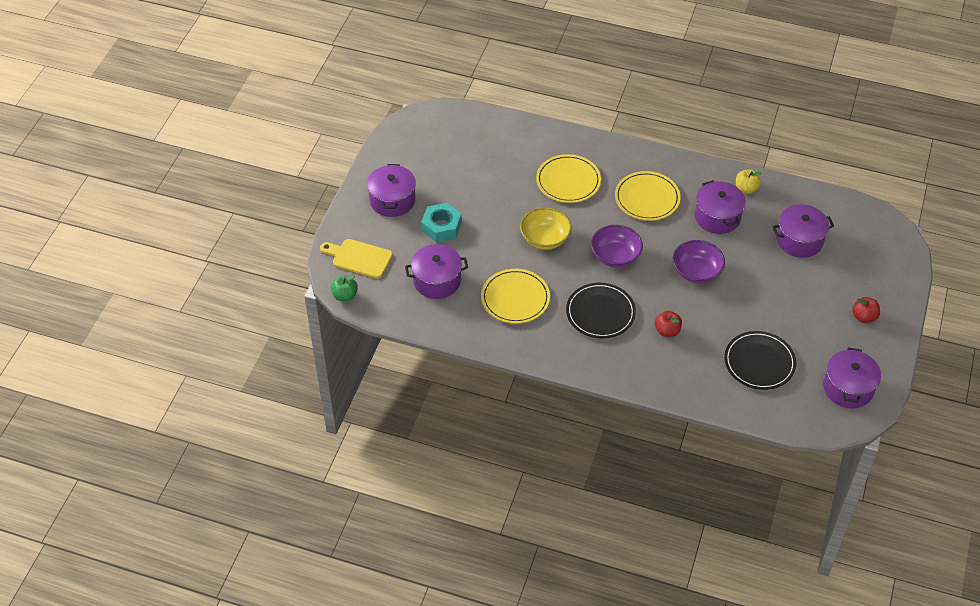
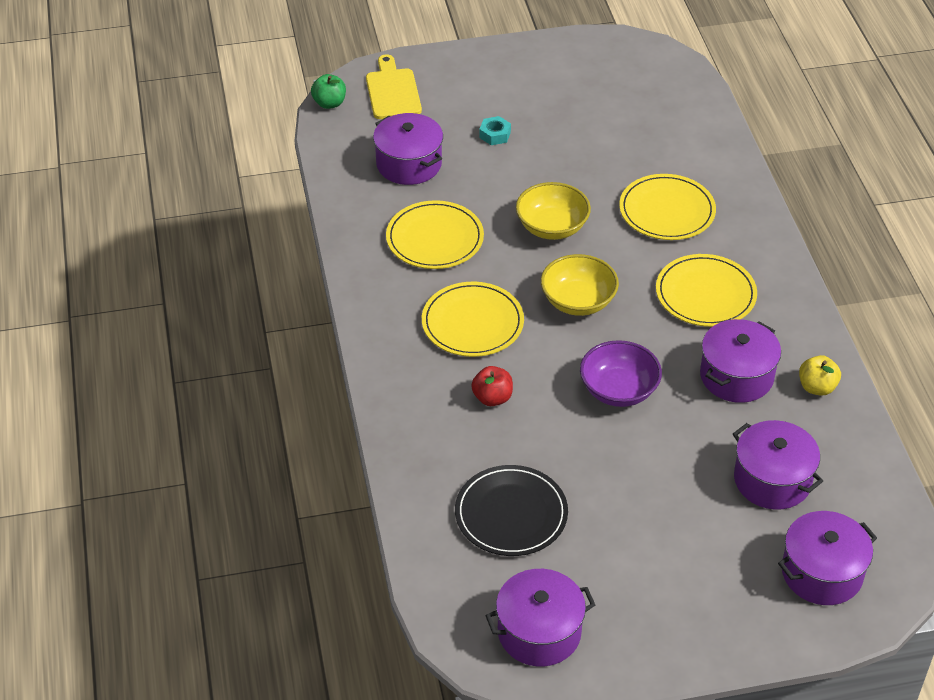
camera: 60 degrees right, 5 degrees down
(392, 200) = (501, 81): purple pot -> purple pot (822, 573)
(441, 227) = (495, 135): turquoise nut -> turquoise nut, size x0.57
(600, 312) = (472, 323): black plate -> yellow plate
(615, 256) = (578, 301): purple bowl -> yellow bowl
(864, 317) = (688, 606): red apple -> none

